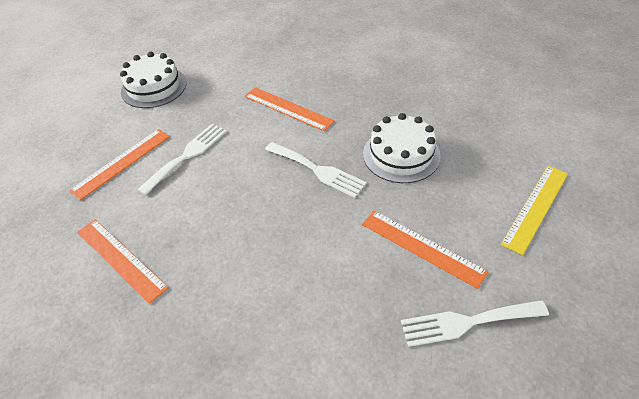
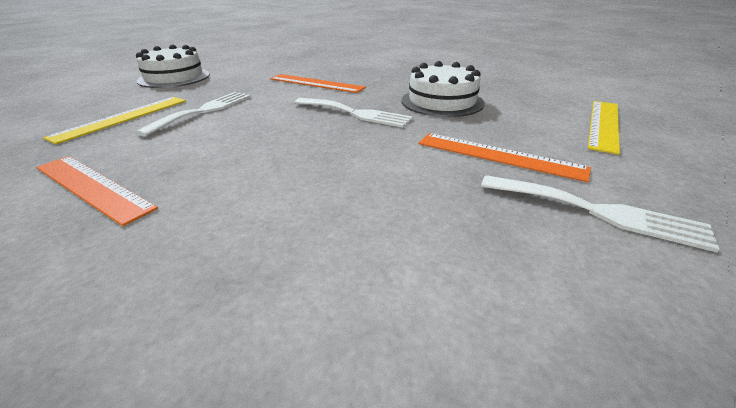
camera: 10 degrees left, 15 degrees down
(121, 162) = (122, 118): orange ruler -> yellow ruler
(467, 322) = (597, 212): white fork -> white fork turned 135 degrees counterclockwise

